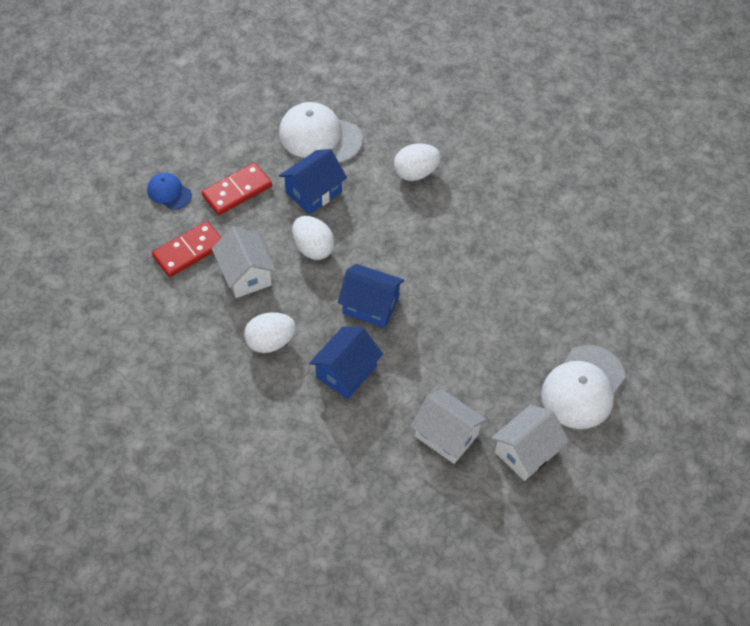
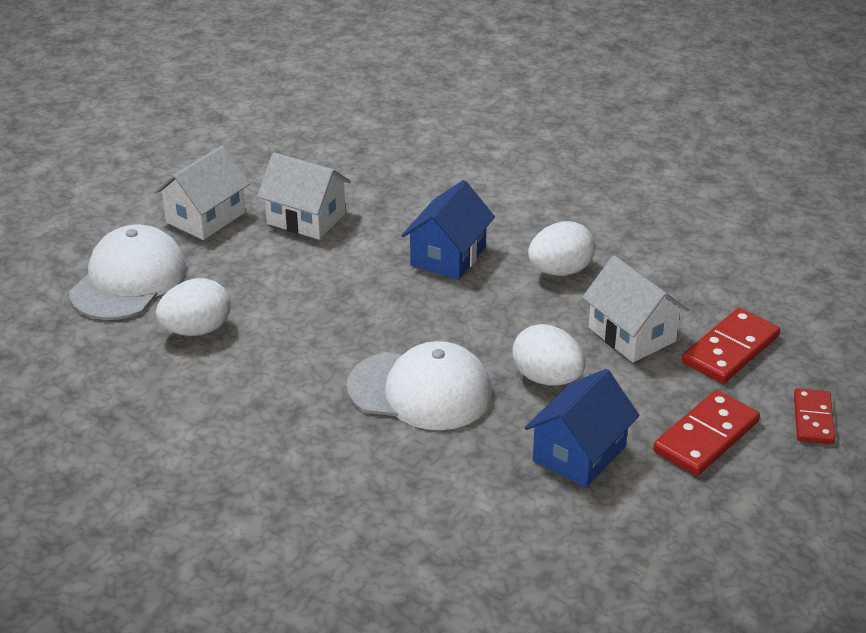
camera: 170 degrees right, 20 degrees down
(169, 192) = (813, 419): blue cap -> red domino
(320, 136) = (607, 546): white cap -> white cap (420, 391)
(370, 305) = (437, 324): blue house -> none
(416, 173) = (412, 510): white egg -> white egg (197, 330)

